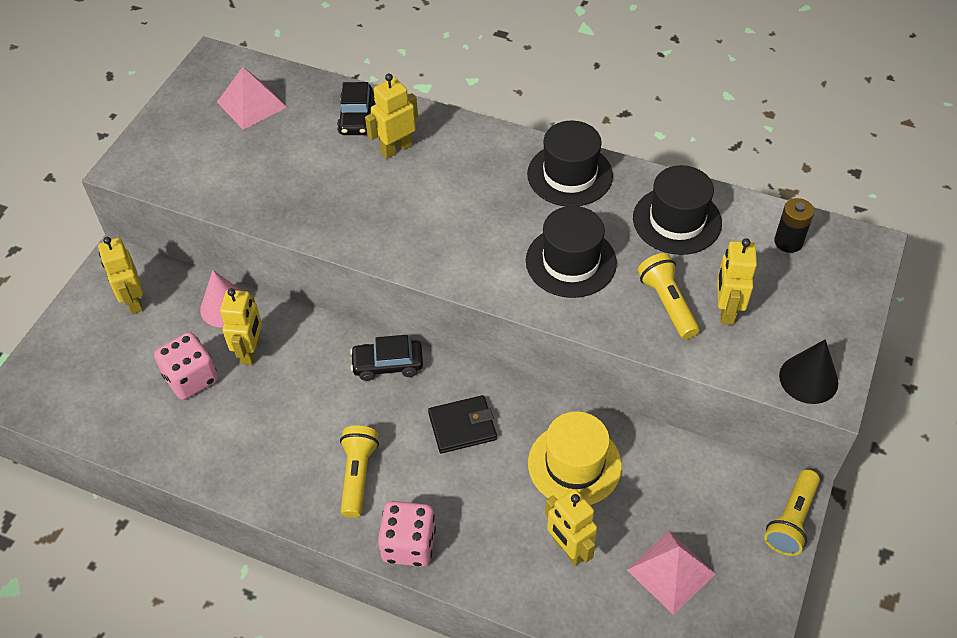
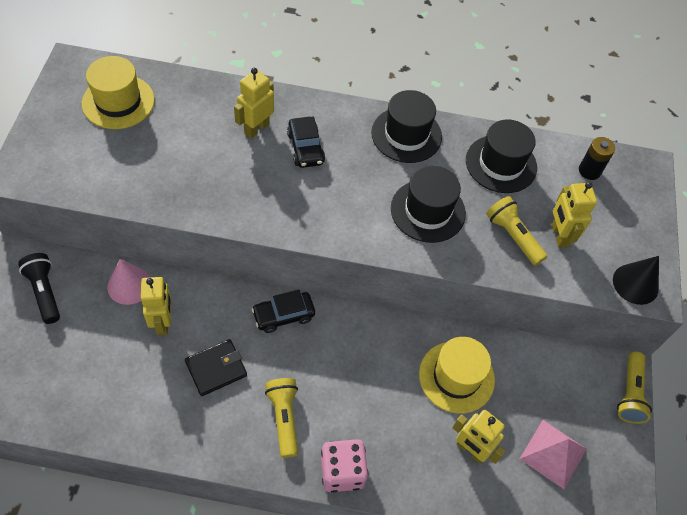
camera: 20 degrees left, 5 degrees up
(133, 301) = (45, 292): yellow robot -> black flashlight
(191, 378) = (116, 355): pink dice -> none
(252, 104) = (118, 102): pink pyramid -> yellow hat
(357, 117) = (215, 104): black car -> black car (305, 148)
(462, 426) = (359, 359): black wallet -> black wallet (216, 369)

